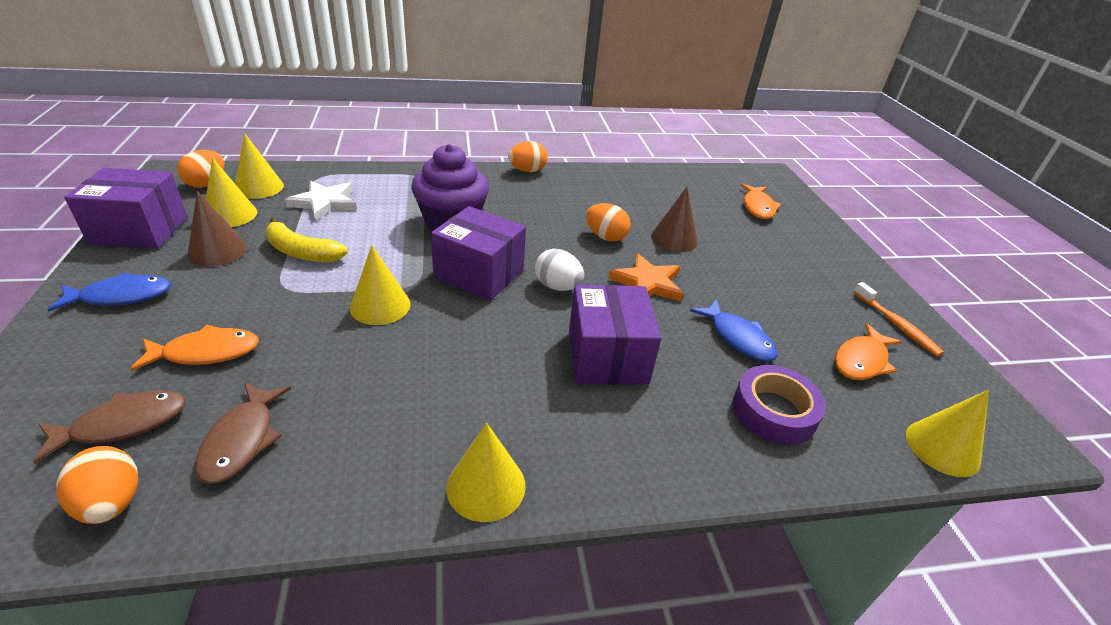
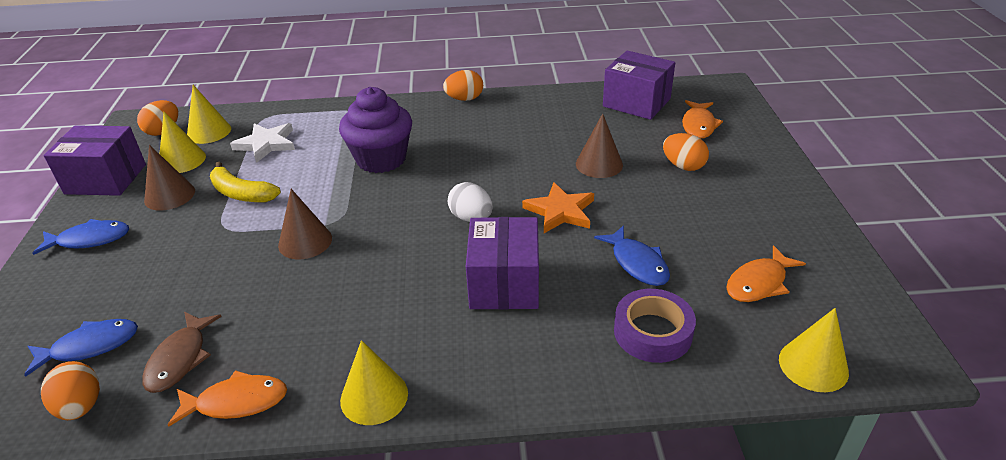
camera: 10 degrees right, 0 degrees up
(123, 424) = (90, 346): brown fish -> blue fish
(206, 352) = (156, 286): orange fish -> orange fish (236, 402)
(380, 306) = (305, 241): yellow cone -> brown cone
(479, 274) = (399, 208): purple box -> purple box (636, 102)
(605, 237) = (529, 165): orange egg -> orange egg (683, 166)
(896, 325) = (810, 246): orange toothbrush -> none

